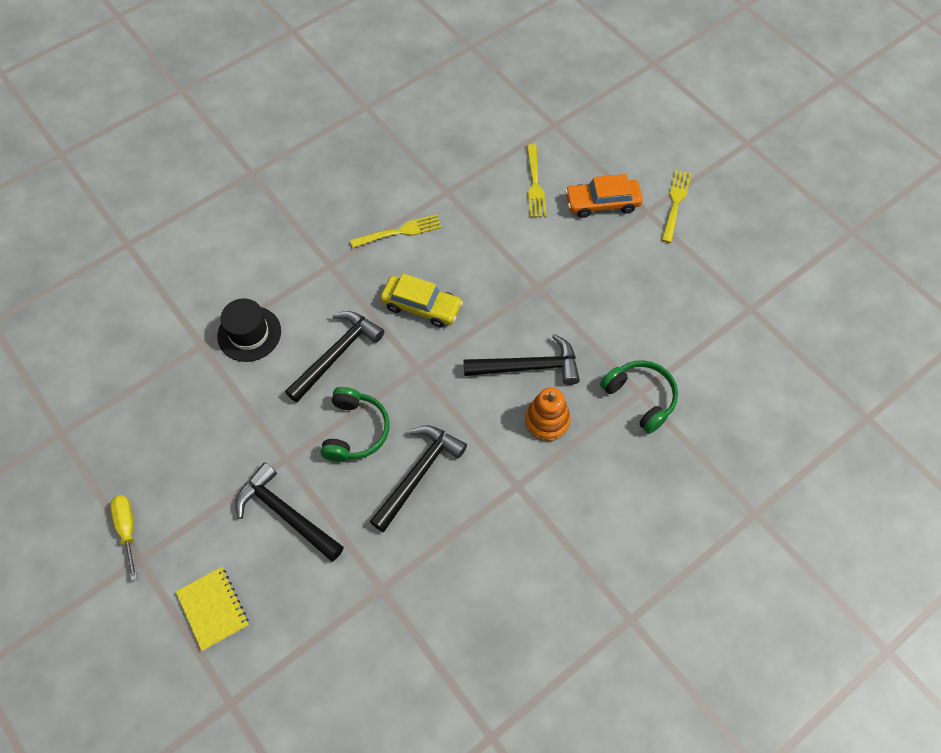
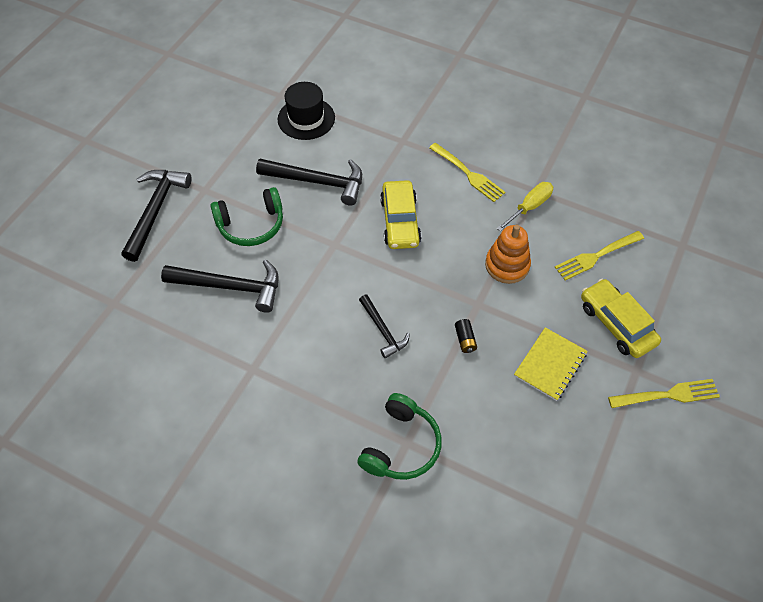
camera: 65 degrees right, 5 degrees down
(128, 529) = (106, 123): yellow screwdriver -> yellow screwdriver (529, 207)
(213, 609) = (60, 200): yellow notebook -> yellow notebook (550, 364)
(528, 367) = (383, 330): black hammer -> black hammer, size x0.59
(547, 420) = (332, 368): orange stacking toy -> orange stacking toy (507, 265)
(567, 311) = (465, 340): none -> black battery
(602, 203) = (616, 324): orange car -> yellow car

